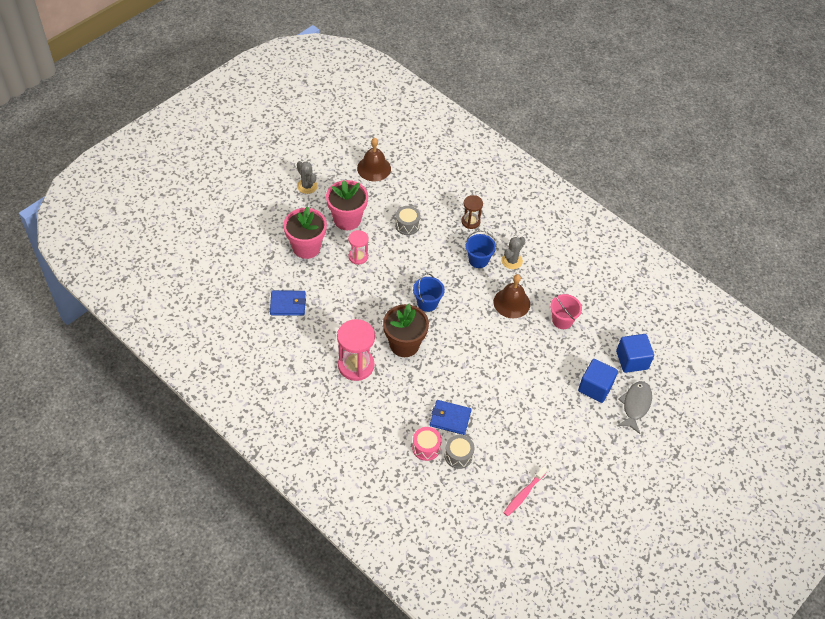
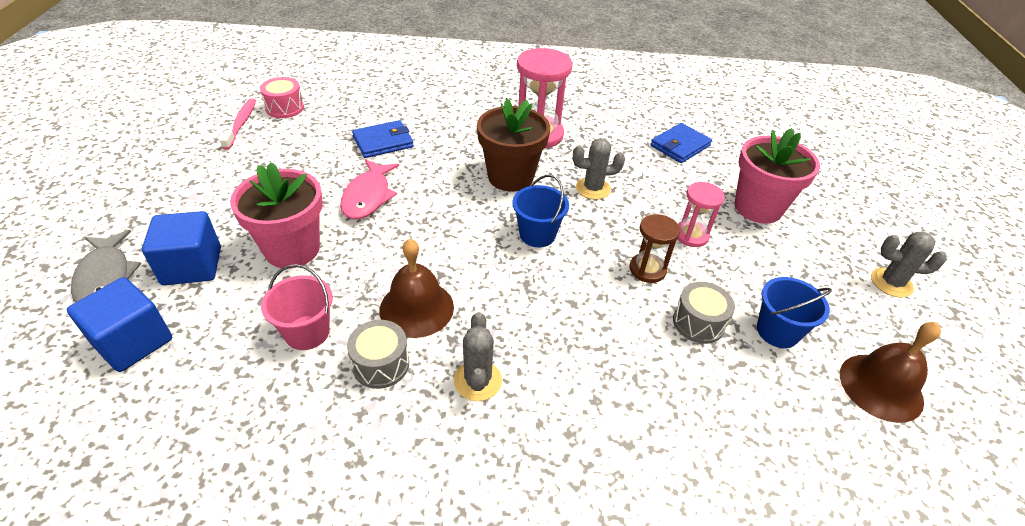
camera: 140 degrees right, 10 degrees down
(347, 219) = (776, 273): pink flower pot -> pink flower pot (292, 249)
(371, 309) = (593, 188): none -> grey cactus
(426, 448) = (387, 111): pink drum -> pink drum (285, 108)
(458, 456) = (344, 120): grey drum -> grey drum (381, 364)
(470, 221) = (620, 406): brown hourglass -> brown hourglass (647, 269)
(478, 260) = (533, 342): blue bucket -> blue bucket (777, 331)
(488, 379) = (368, 196): none -> pink fish

